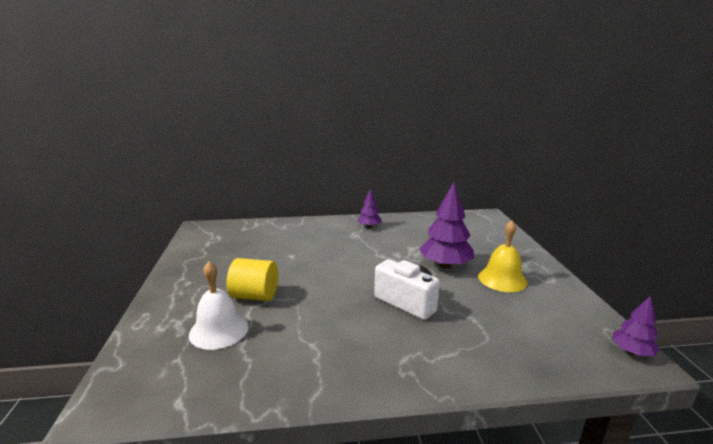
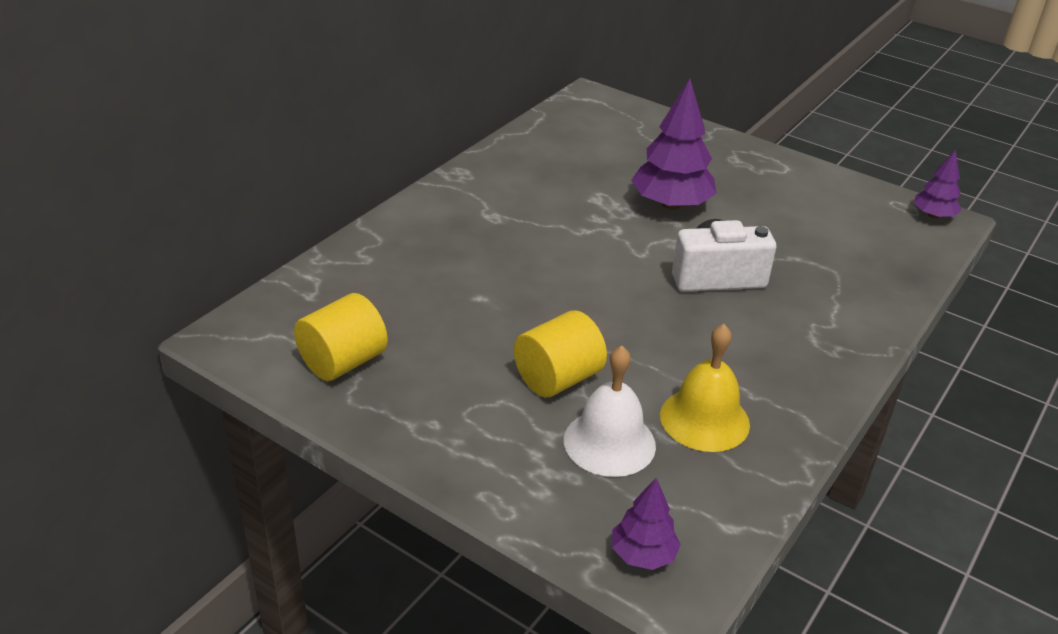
camera: 50 degrees left, 15 degrees up
(209, 250) = (343, 362): none -> yellow cylinder
(369, 226) = (485, 191): purple tree -> purple tree (643, 554)
(502, 279) = (747, 192): yellow bell -> yellow bell (704, 419)

